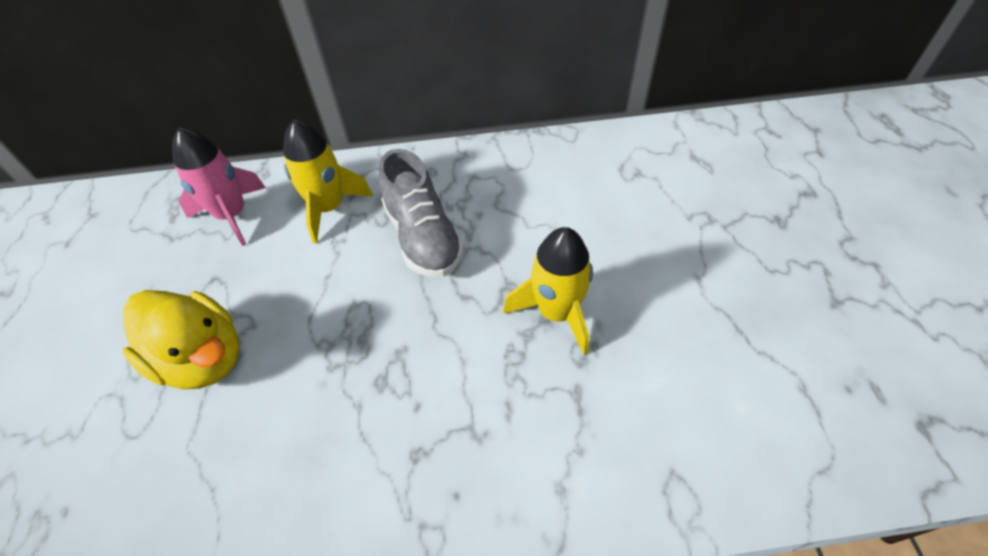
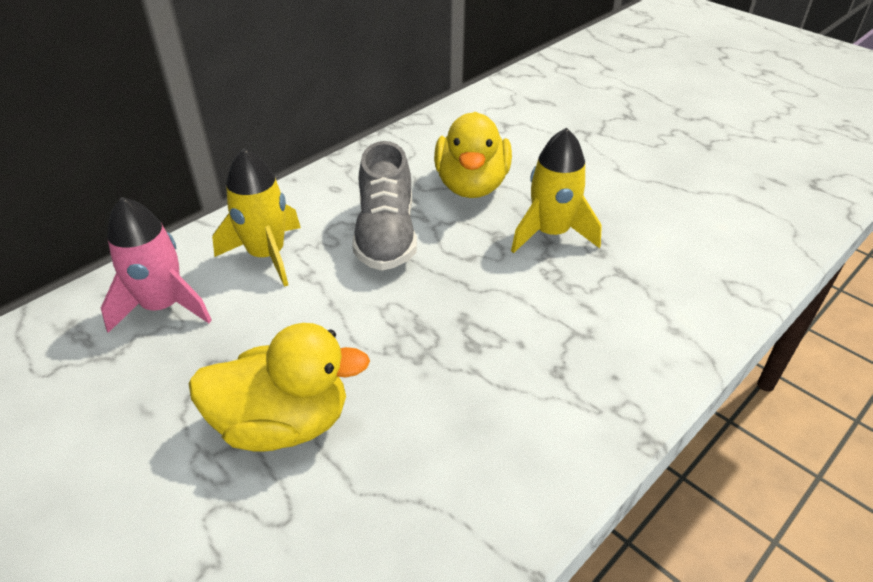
camera: 40 degrees left, 10 degrees down
(423, 237) = (386, 236): grey shoe -> grey shoe turned 60 degrees clockwise
(539, 224) = (471, 185): none -> yellow duck

